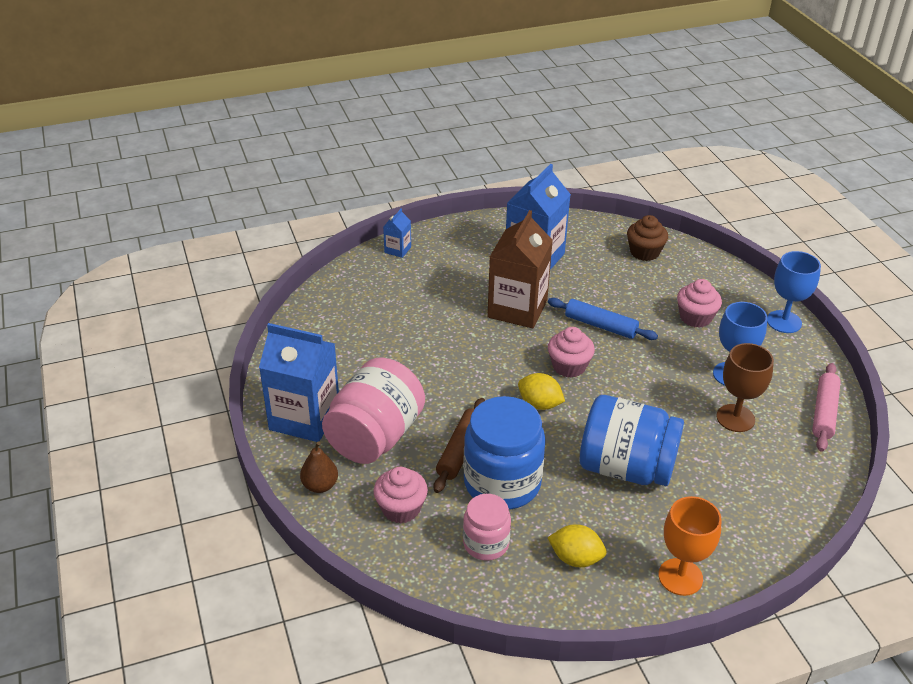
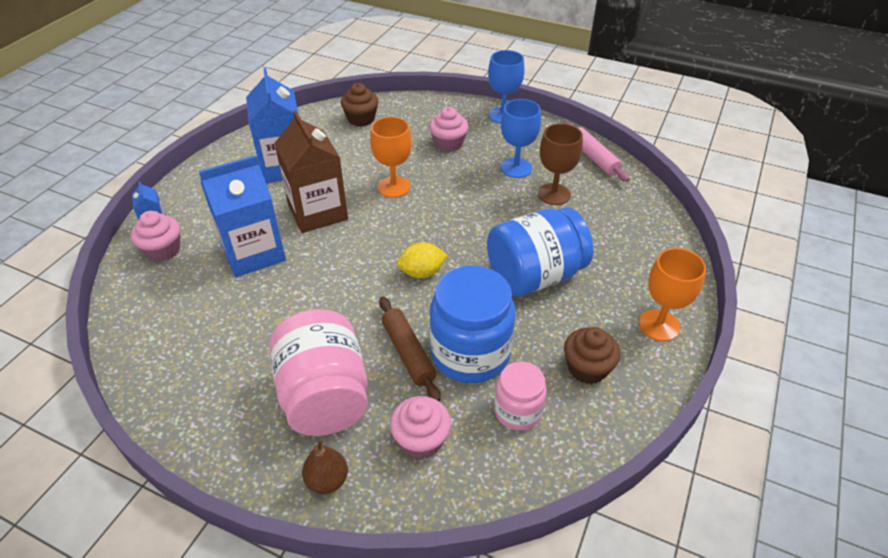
camera: 45 degrees left, 5 degrees up
(304, 418) = (238, 430): blue carton -> blue carton (253, 253)
(569, 366) = (408, 230): pink cupcake -> pink cupcake (163, 250)
(575, 558) = (587, 368): yellow lemon -> brown cupcake
(600, 325) = (394, 187): blue rolling pin -> orange goblet

